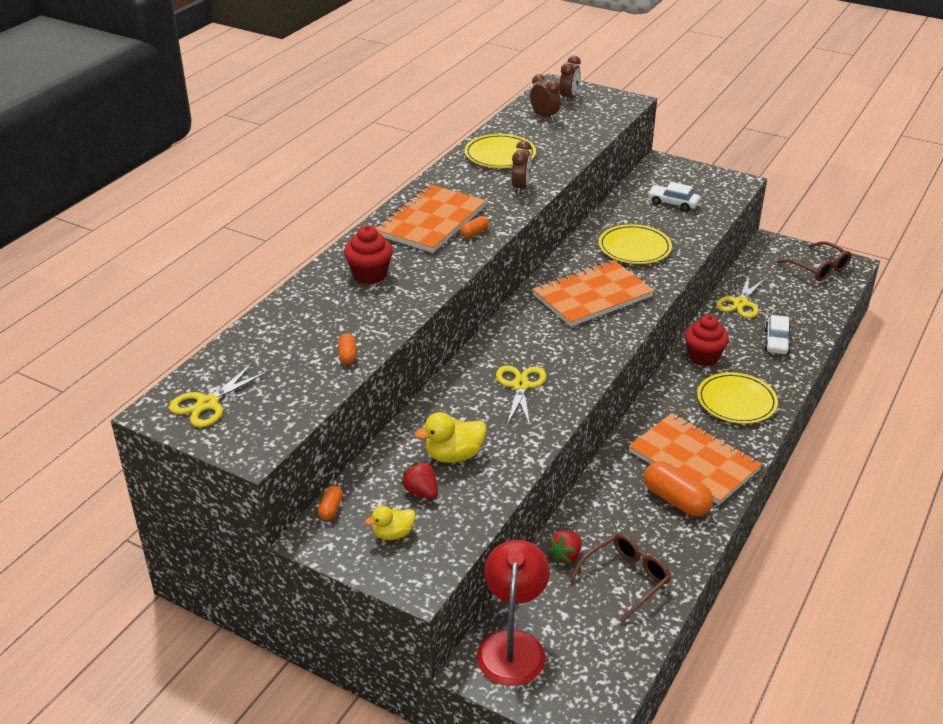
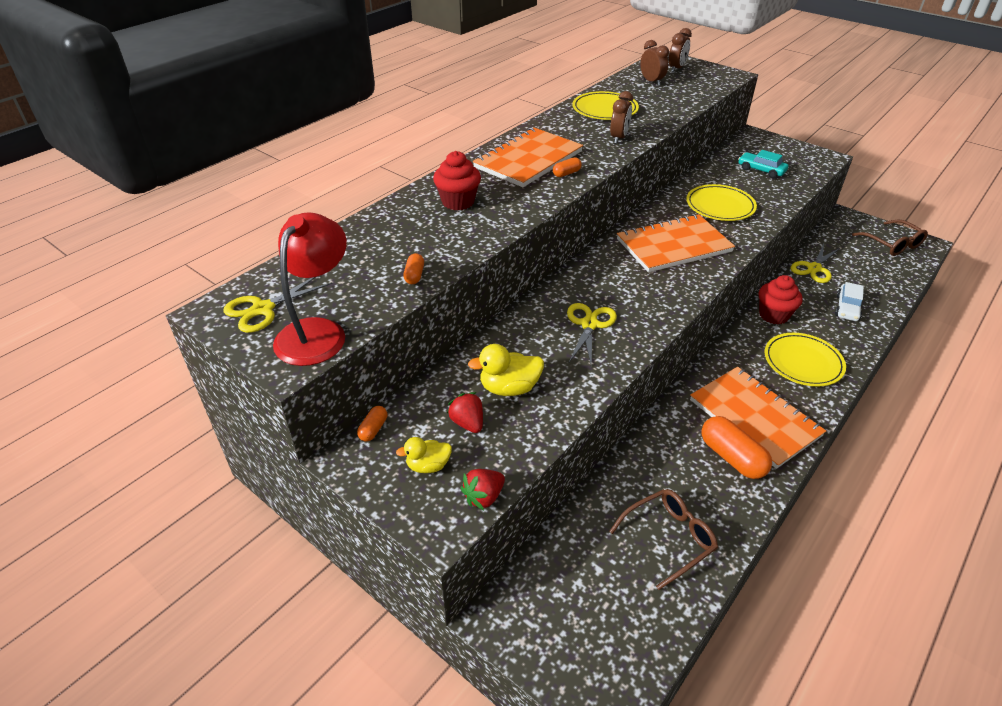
camera: 10 degrees right, 5 degrees up
(512, 645) = (538, 597): red lamp -> red lamp (317, 332)
(565, 556) = (610, 502): red strawberry -> red strawberry (484, 497)
(673, 203) = (761, 170): white car -> turquoise car

